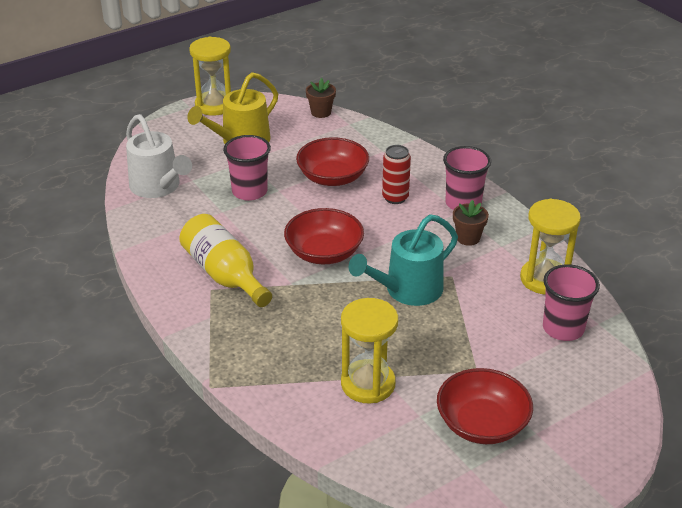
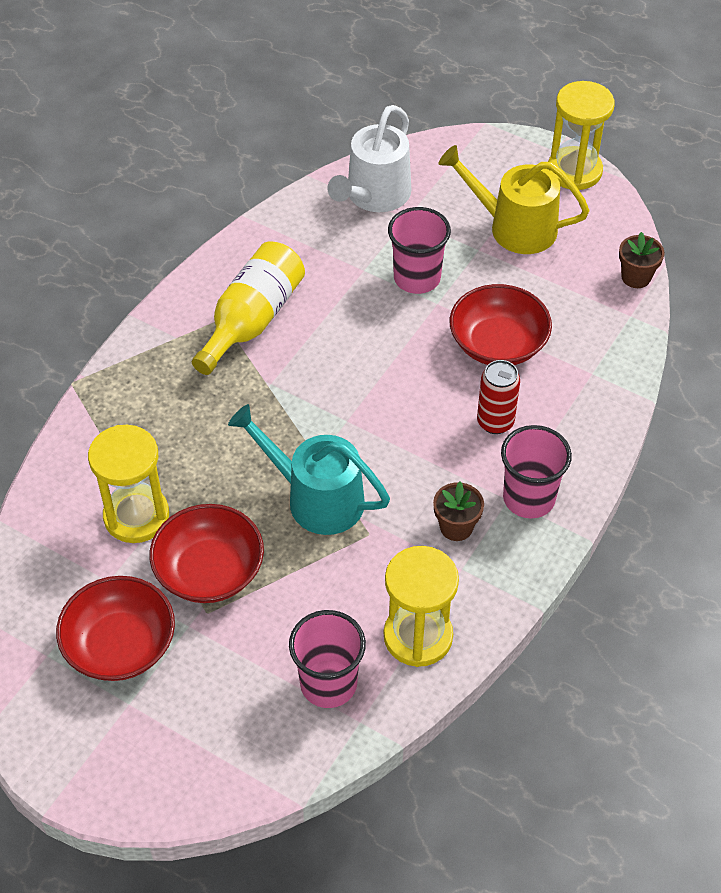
camera: 65 degrees right, 15 degrees up
(324, 252) = (342, 392): red bowl -> red bowl (209, 571)

